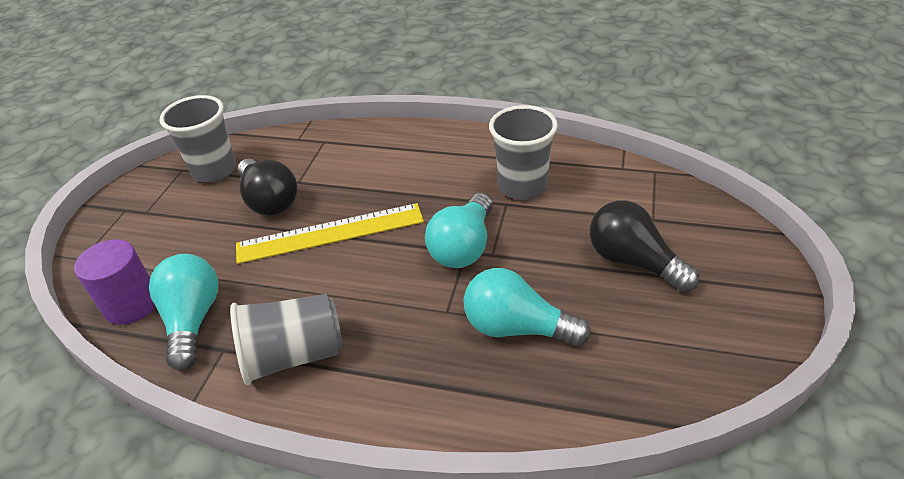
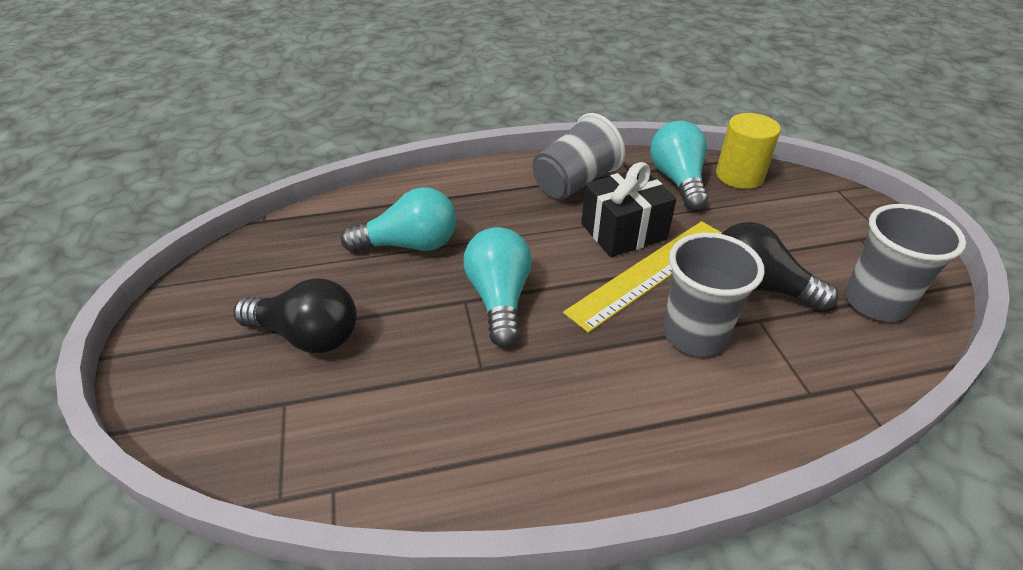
camera: 150 degrees right, 0 degrees up
(131, 304) = (739, 176): purple cylinder -> yellow cylinder
(193, 320) = (677, 180): turquoise light bulb -> turquoise light bulb turned 150 degrees counterclockwise
(310, 276) = (623, 231): none -> black gift
(522, 186) = (472, 402): grey cup -> grey cup (694, 334)

